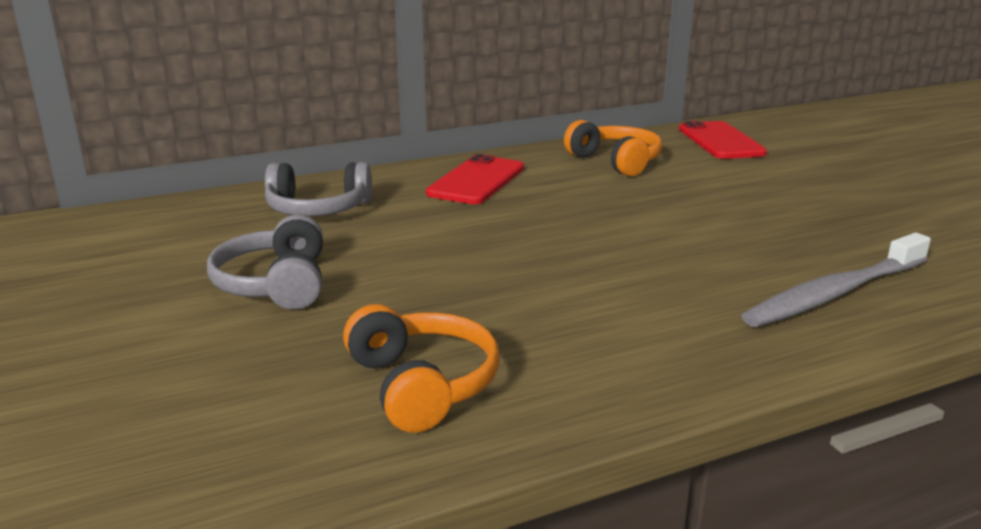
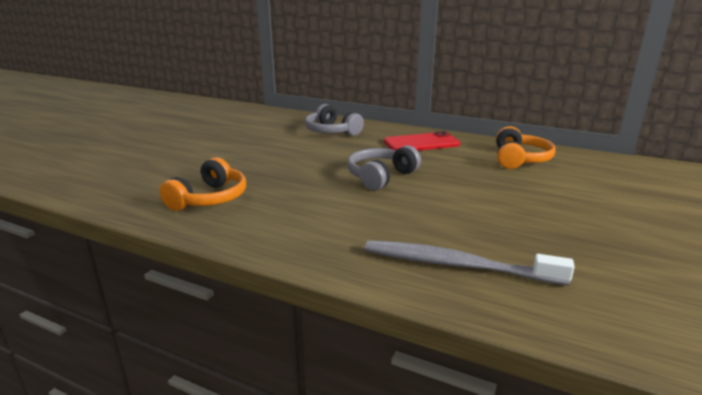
camera: 50 degrees right, 0 degrees up
(275, 284) = (255, 150): grey headphones -> grey headphones (381, 177)
(720, 141) = (628, 173): red phone -> none

